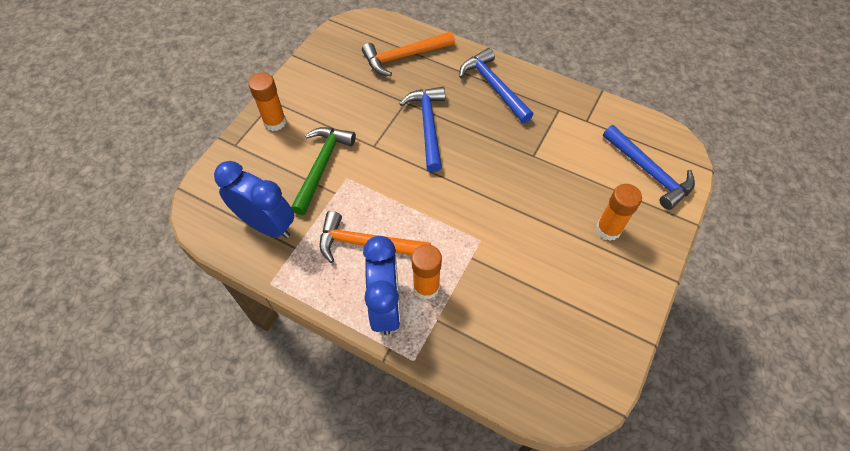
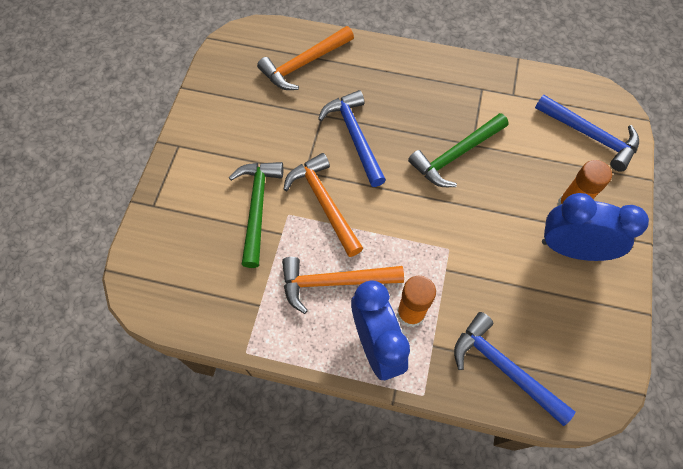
camera: 15 degrees left, 5 degrees up
(267, 224) = (220, 287): blue clock -> blue clock (571, 249)
(275, 122) = (188, 169): orange glue stick -> none
(381, 175) = (324, 203): none -> orange hammer
(493, 86) = (408, 78): blue hammer -> blue hammer (503, 368)
(514, 161) = (456, 155): none -> green hammer

